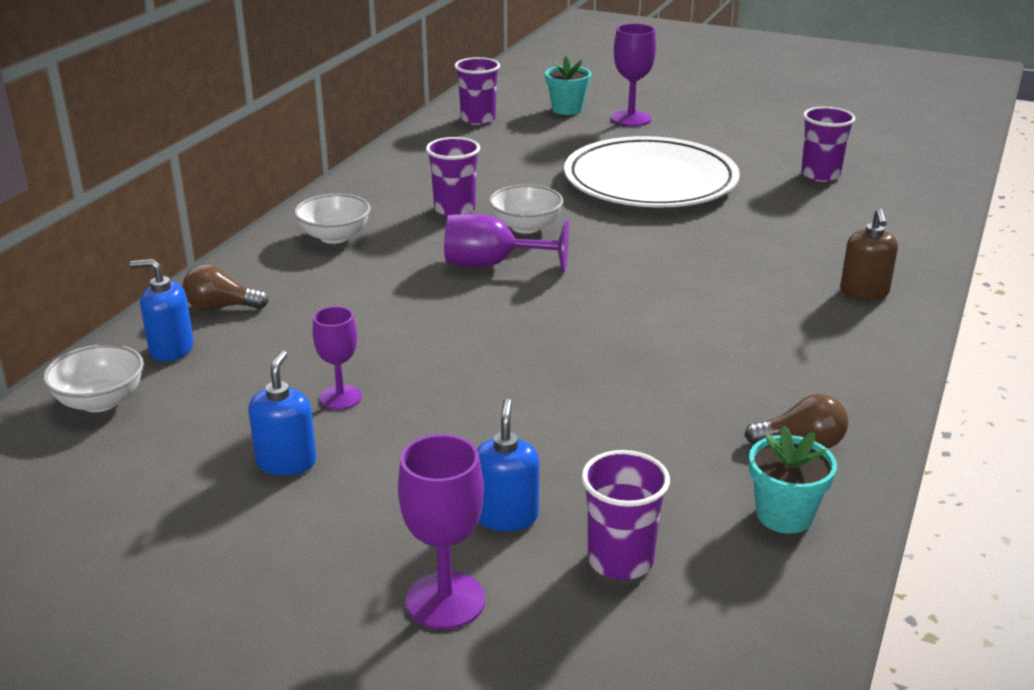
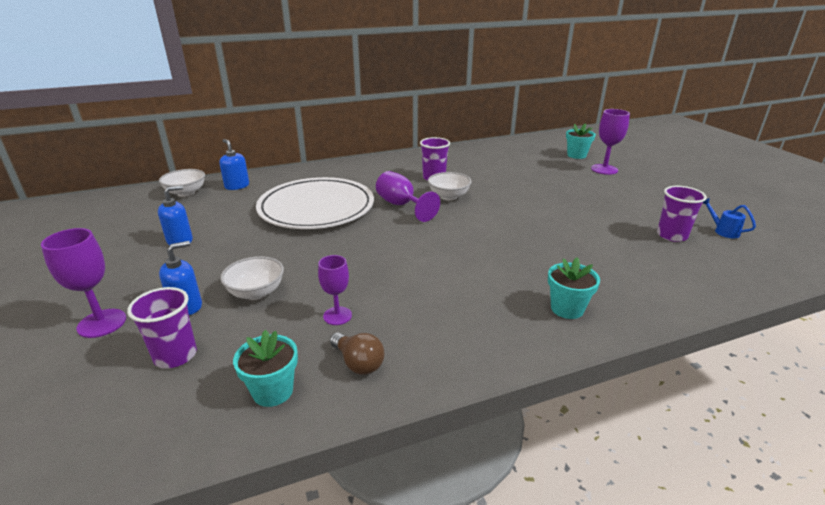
camera: 45 degrees right, 0 degrees up
(221, 307) = (279, 179): brown light bulb -> none
(334, 237) = (367, 170): white bowl -> white bowl (256, 292)
(340, 397) = (242, 228): purple goblet -> purple goblet (337, 316)
(478, 119) = (522, 146): purple cup -> none
(650, 181) = (554, 200): white plate -> white plate (316, 208)
(850, 151) = (723, 231): none -> blue watering can
(864, 292) = (567, 308): brown soap dispenser -> turquoise flower pot

